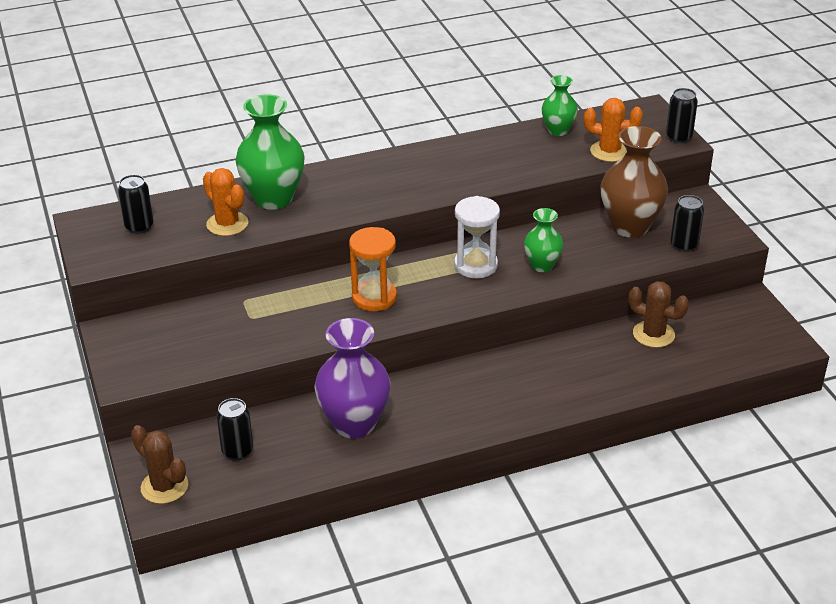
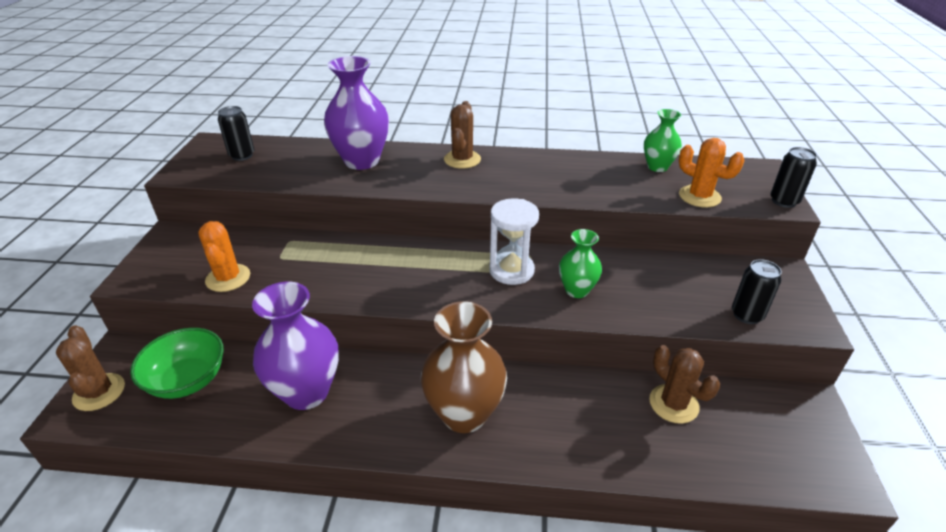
camera: 25 degrees right, 0 degrees up
(227, 224) = (306, 170): orange cactus -> orange cactus (228, 278)
(237, 451) = (188, 380): black can -> green bowl
(273, 199) = (362, 161): green vase -> purple vase
(372, 171) = (462, 159): none -> brown cactus
(374, 297) = (396, 272): orange hourglass -> none
(629, 226) = (694, 278): brown vase -> brown vase (464, 414)

